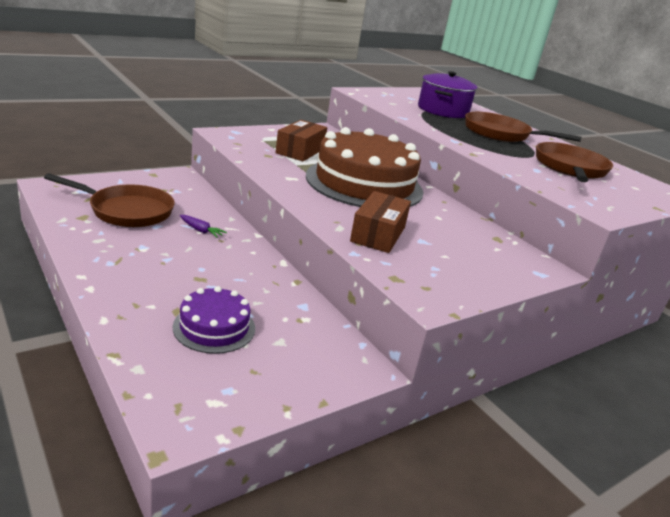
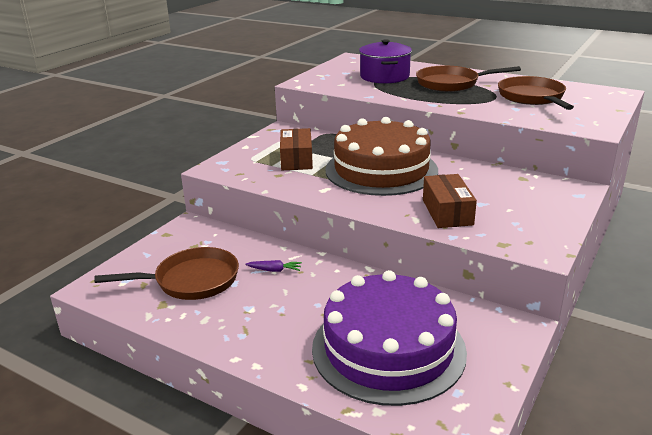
camera: 20 degrees left, 0 degrees up
(214, 327) = (388, 349): purple cake -> purple cake, size x2.04

